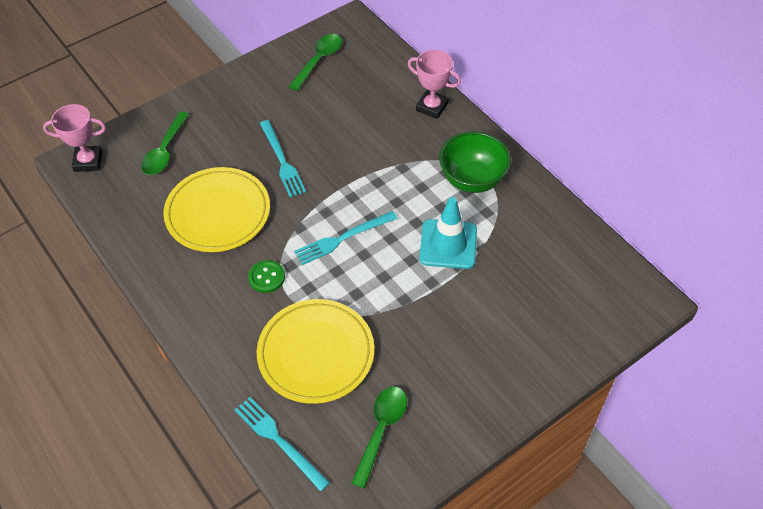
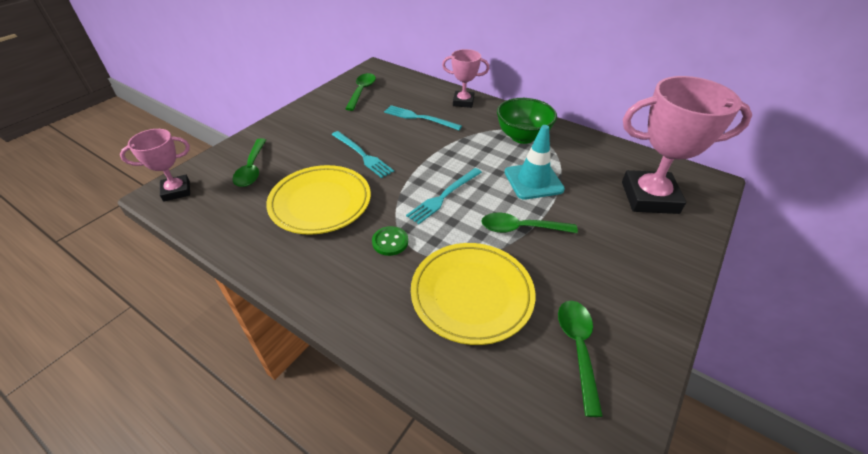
camera: 20 degrees left, 10 degrees down
(279, 441) = (480, 394): turquoise fork -> turquoise fork (419, 118)
(400, 298) = (521, 228): none -> green spoon
(562, 300) = (649, 197): none -> pink trophy

